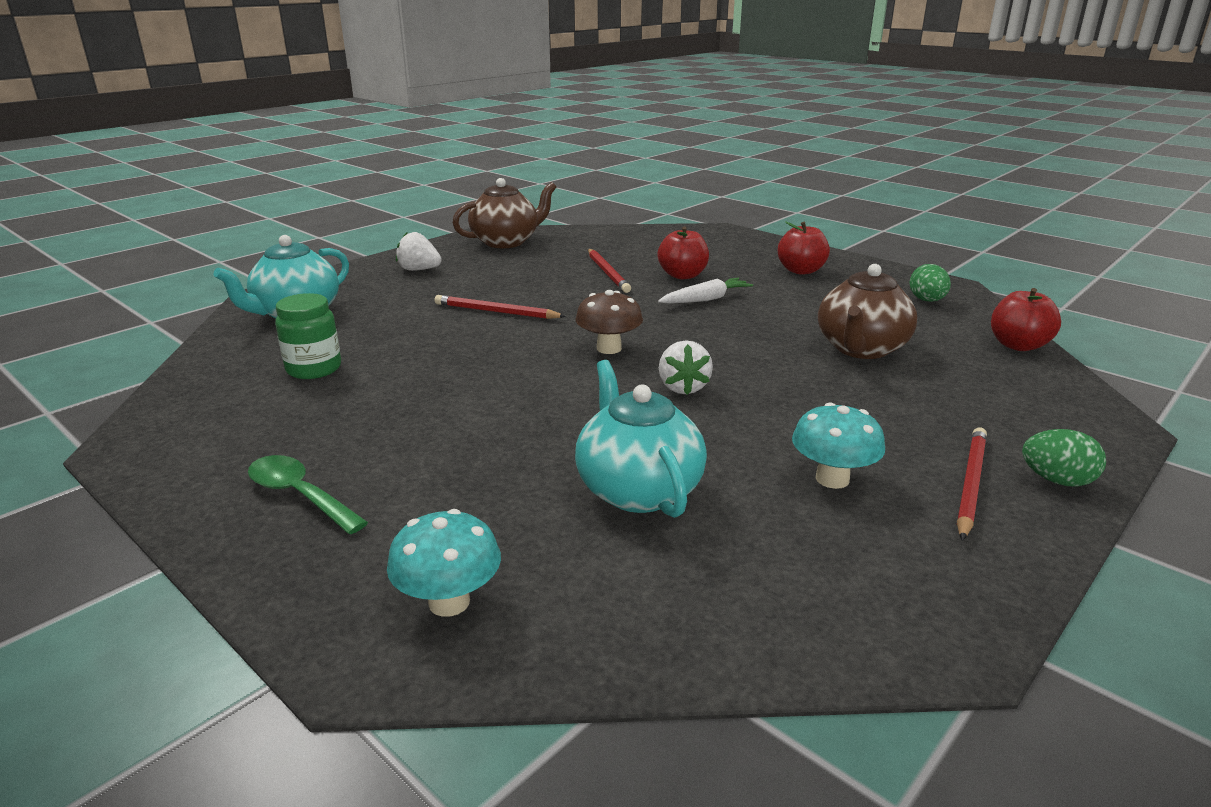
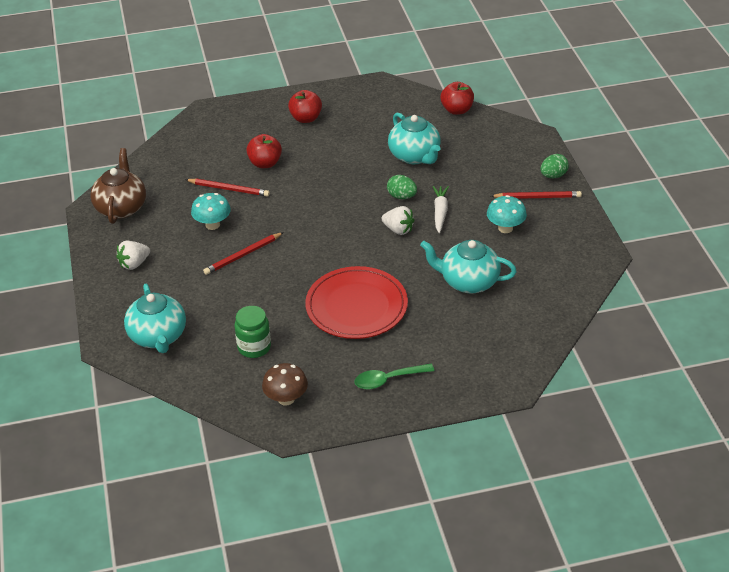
camera: 55 degrees left, 15 degrees up
(449, 602) = (497, 357): turquoise mushroom -> turquoise mushroom (212, 225)
(468, 411) = (356, 306): none -> red plate
(609, 348) = (334, 234): brown mushroom -> brown mushroom (286, 399)
(706, 299) = (308, 172): white carrot -> white carrot (440, 212)
(861, 349) = (414, 156): brown teapot -> turquoise teapot
(927, 300) = (387, 103): green egg -> green egg (401, 196)
(970, 484) = (537, 197): red pencil -> red pencil turned 120 degrees clockwise

